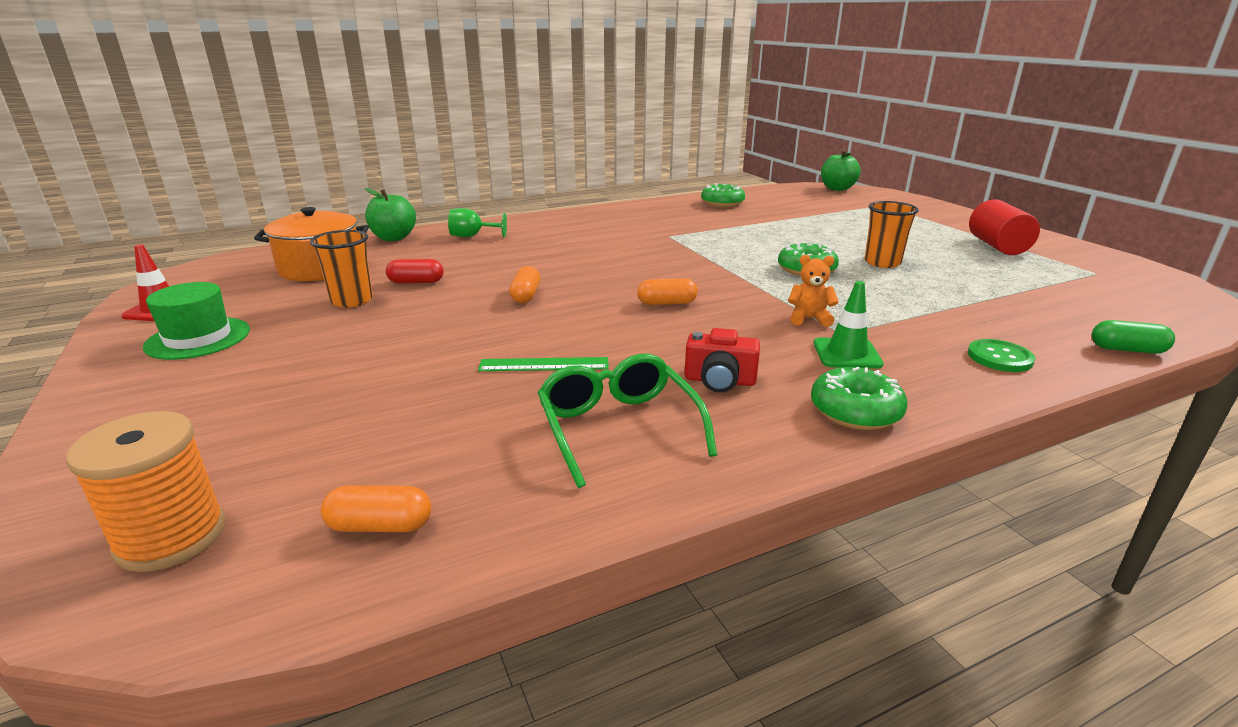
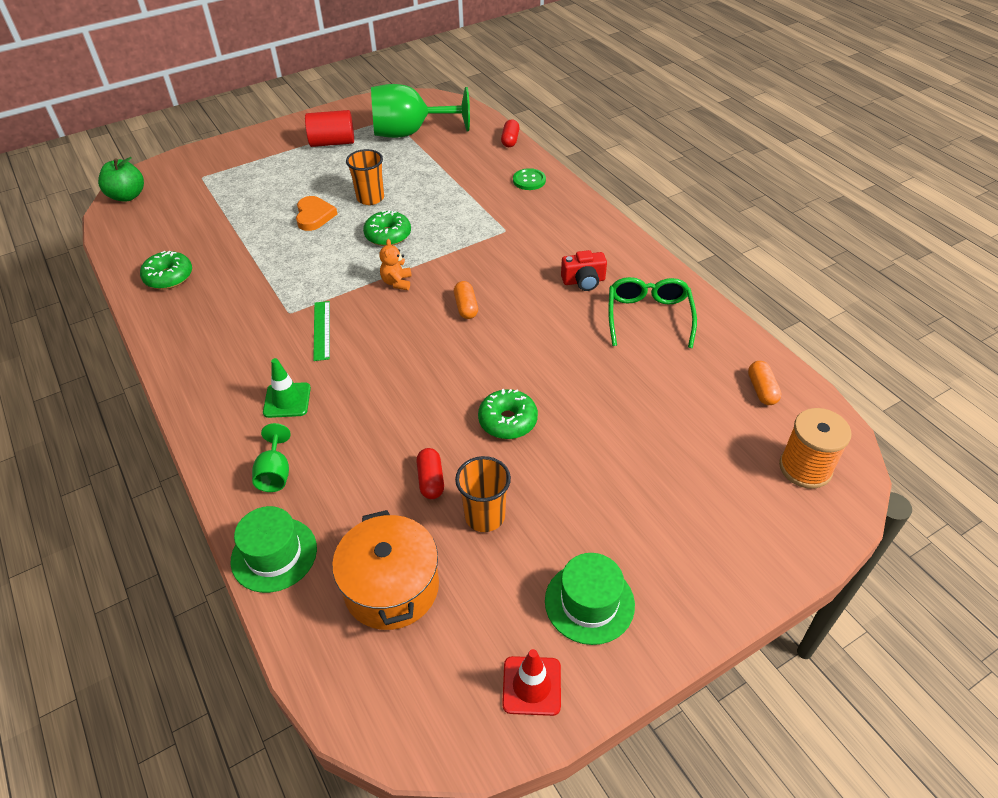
camera: 95 degrees left, 20 degrees up
(393, 238) = (274, 554): green apple -> green hat
(526, 295) = (458, 391): orange capsule -> none
(544, 364) = (582, 359): green ruler -> green ruler (321, 330)
(619, 428) = (649, 317): green glasses -> green glasses turned 120 degrees clockwise
(719, 381) = (583, 281): red camera -> red camera turned 75 degrees clockwise
(809, 319) = (486, 241): orange teddy bear -> orange teddy bear (397, 282)
(833, 241) = (314, 216): none -> orange heart
(847, 354) = (536, 231): green traffic cone -> green traffic cone (287, 400)
(855, 411) = (604, 235): green donut -> green donut (508, 421)
(1069, 283) = (410, 133): none -> green goblet
(1127, 350) = (510, 140): green capsule -> red capsule

